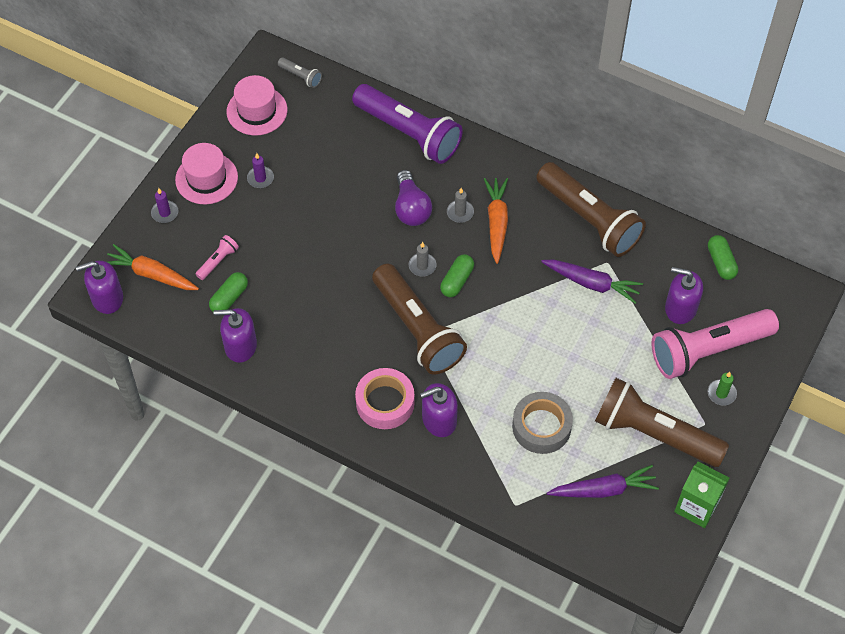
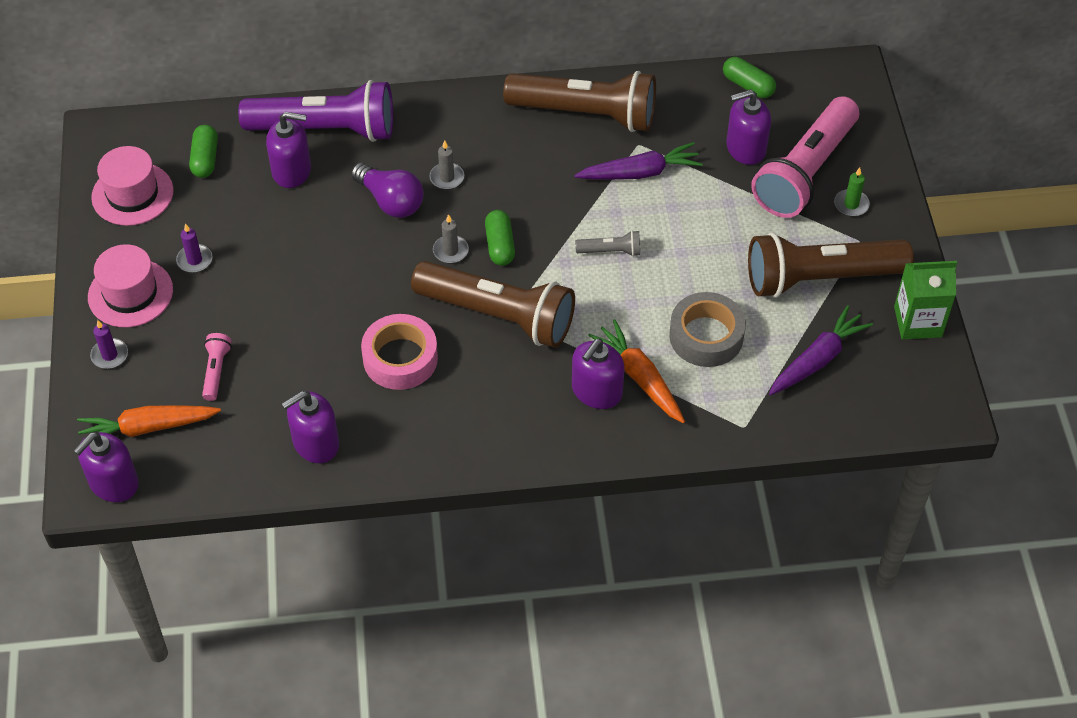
camera: 35 degrees left, 5 degrees down
(229, 298) = (261, 401): green capsule -> green capsule (205, 159)
(301, 76) = (155, 134): grey flashlight -> grey flashlight (611, 251)
(365, 150) = (292, 171): none -> purple soap dispenser
(385, 402) = (525, 407): pink tape -> pink tape (400, 358)
(496, 222) = (493, 167): orange carrot -> orange carrot (639, 377)

